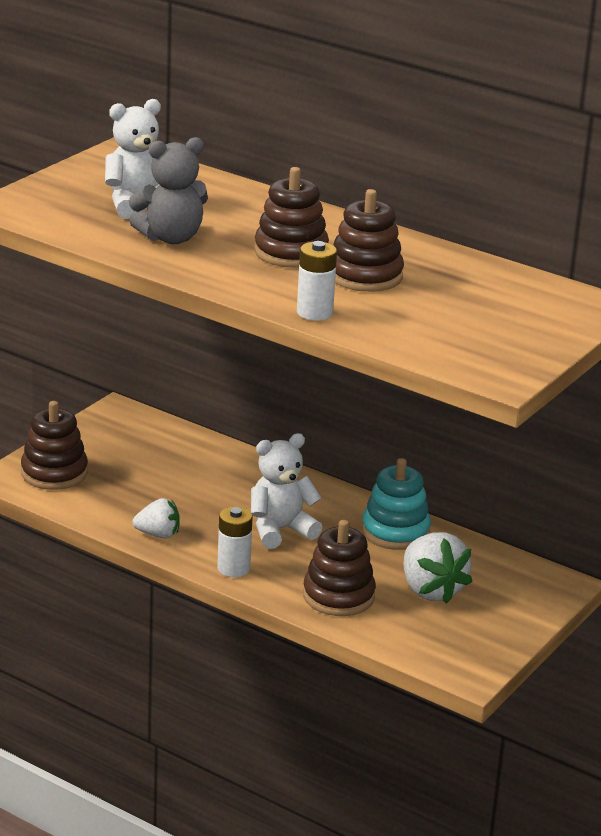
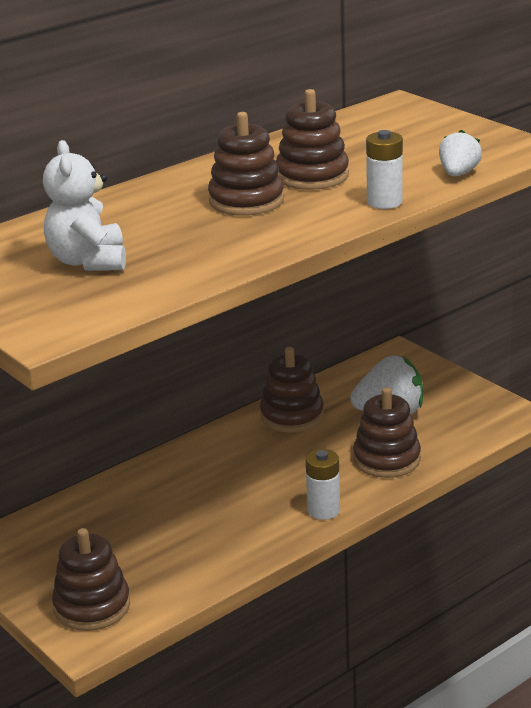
camera: 70 degrees left, 0 degrees up
(158, 534) = (246, 548): white strawberry -> white strawberry (458, 174)
(171, 238) = (184, 251): grey teddy bear -> none
(280, 530) = (266, 475): white teddy bear -> none
(395, 532) = (292, 416): turquoise stacking toy -> brown stacking toy

